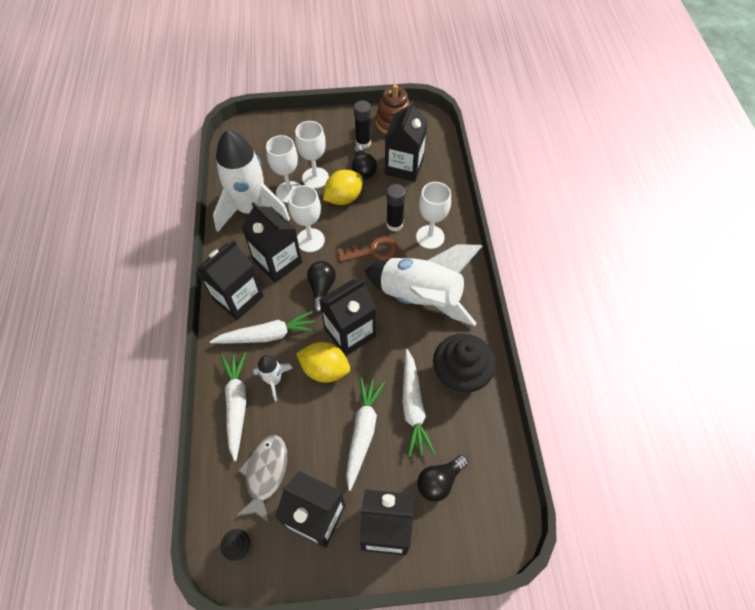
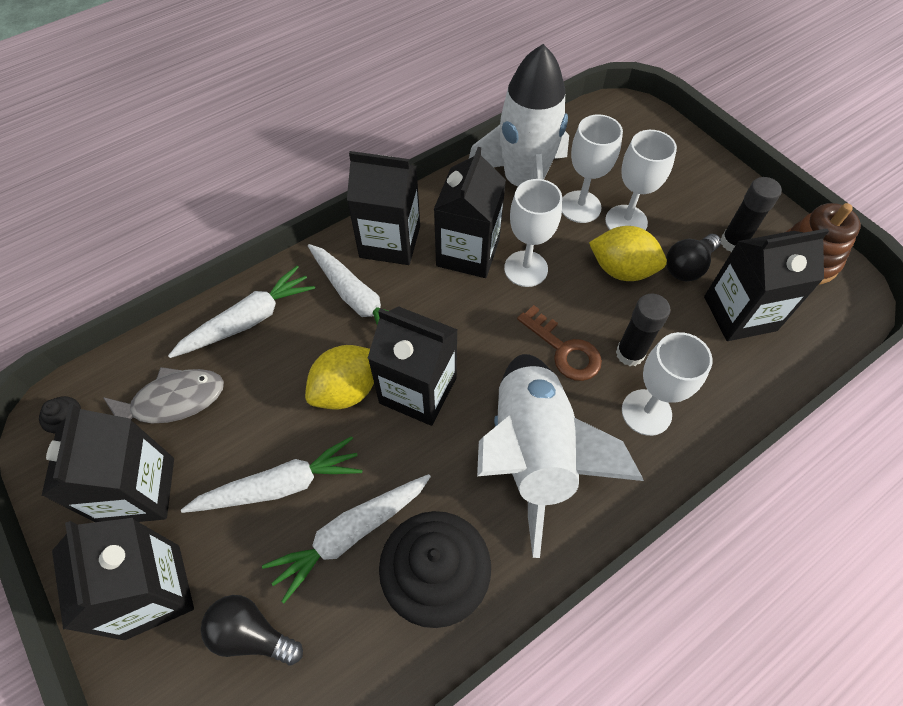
camera: 60 degrees right, 0 degrees up
(274, 380) = (300, 341): white rocket -> none
(321, 288) = (462, 321): black light bulb -> none
(325, 369) = (346, 390): yellow lemon -> yellow lemon turned 60 degrees clockwise

